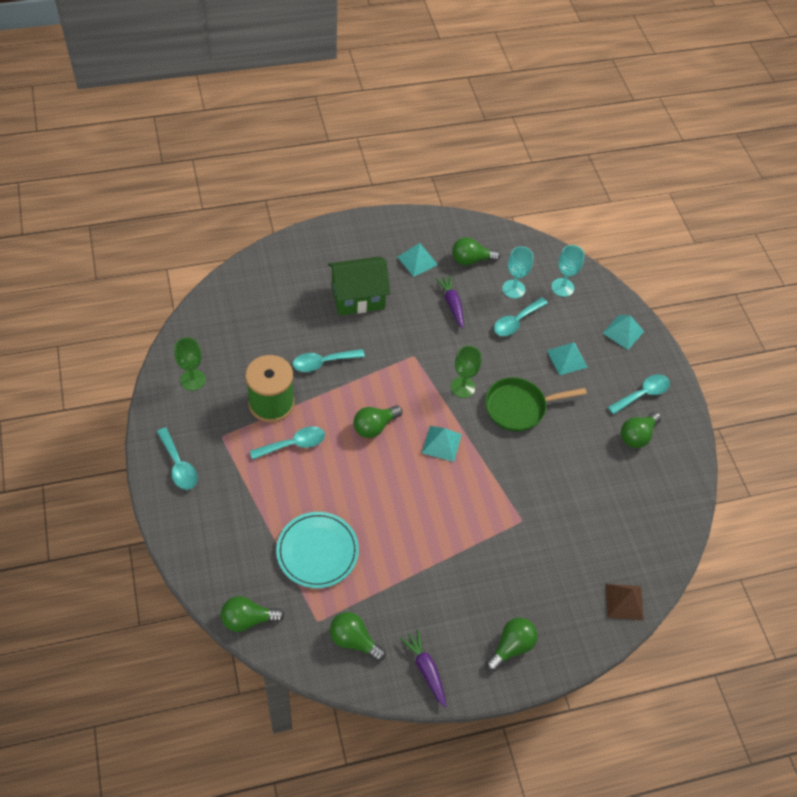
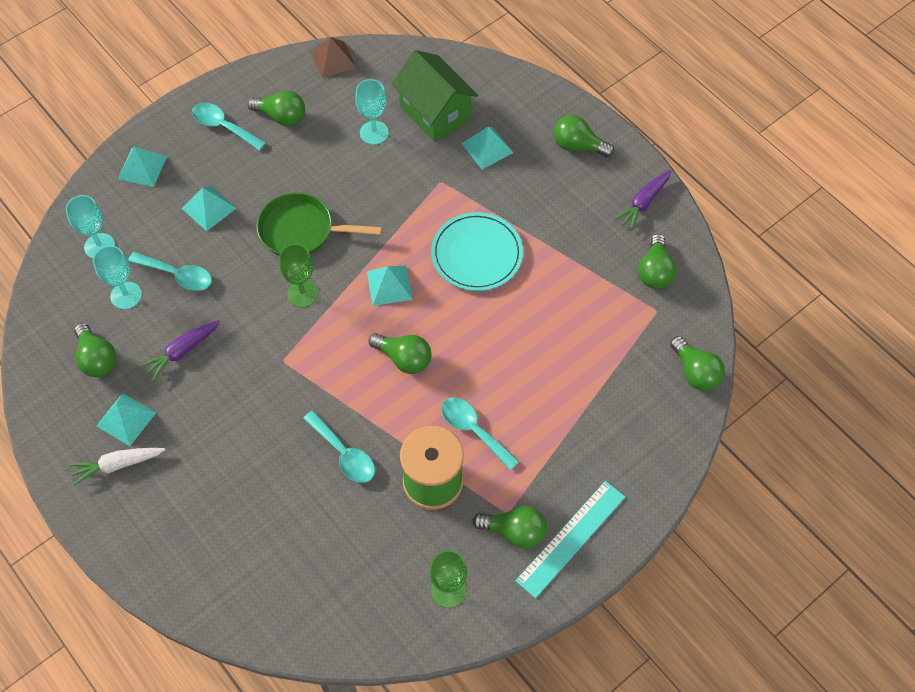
camera: 110 degrees left, 5 degrees up
(178, 465) = (571, 538): turquoise spoon -> turquoise ruler
(205, 434) = (514, 531): none -> green light bulb
(317, 551) = (585, 345): turquoise plate -> turquoise plate (476, 254)
(358, 297) = (221, 461): green house -> green house (435, 113)
(387, 247) = (118, 465): none -> white carrot
(519, 407) = (301, 230): green pan -> green pan turned 135 degrees clockwise
(541, 571) = (487, 148): none -> turquoise pyramid
(593, 493) = (374, 132): none -> turquoise goblet
(624, 601) = (478, 76): brown pyramid -> brown pyramid (333, 59)

